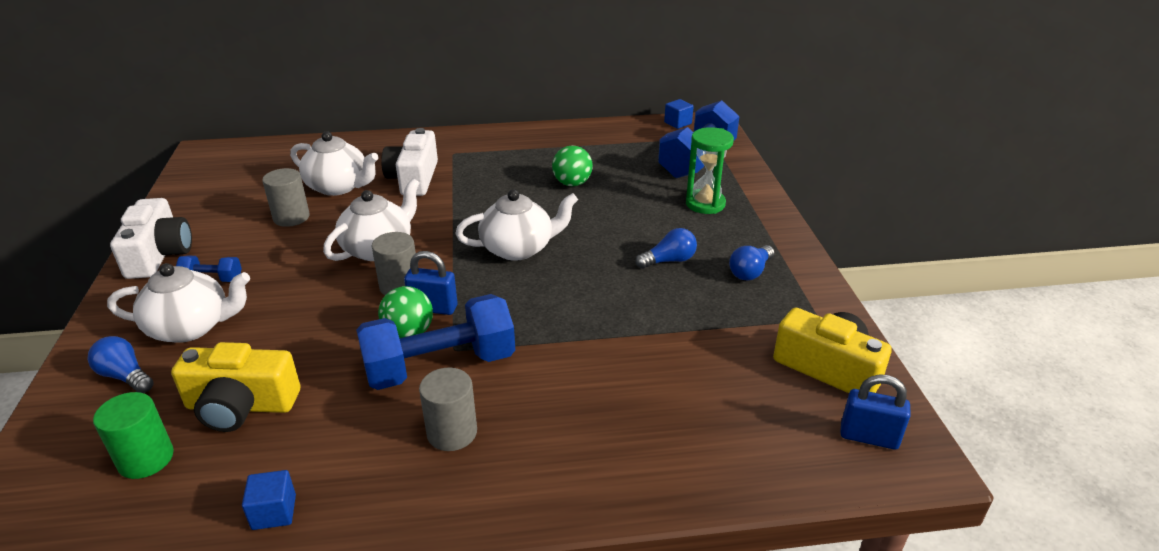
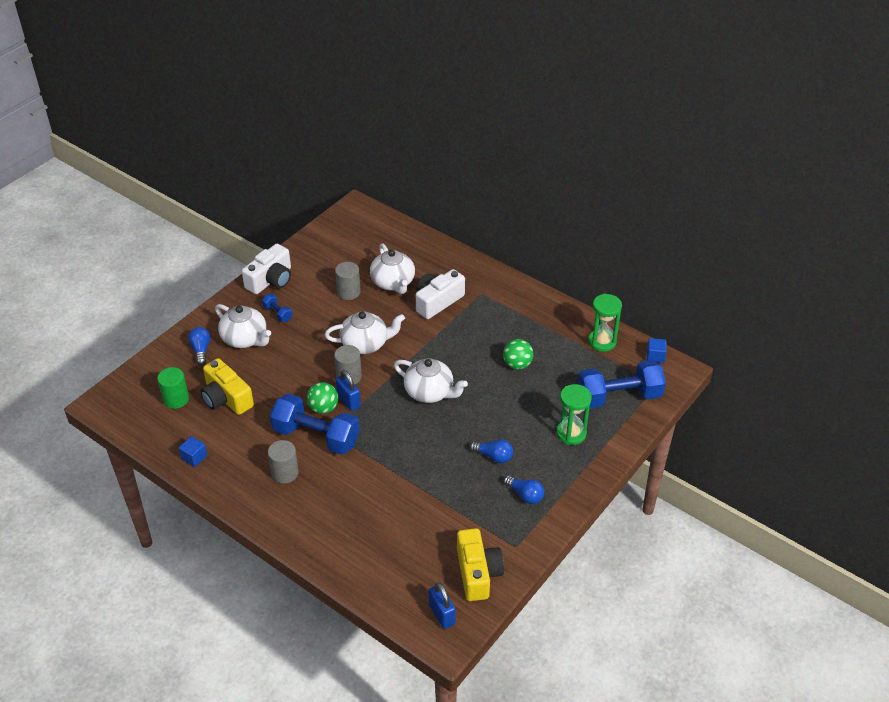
camera: 45 degrees right, 10 degrees up
(620, 134) = (602, 342): none -> green hourglass
(750, 272) = (525, 495): blue light bulb -> blue light bulb turned 135 degrees counterclockwise

